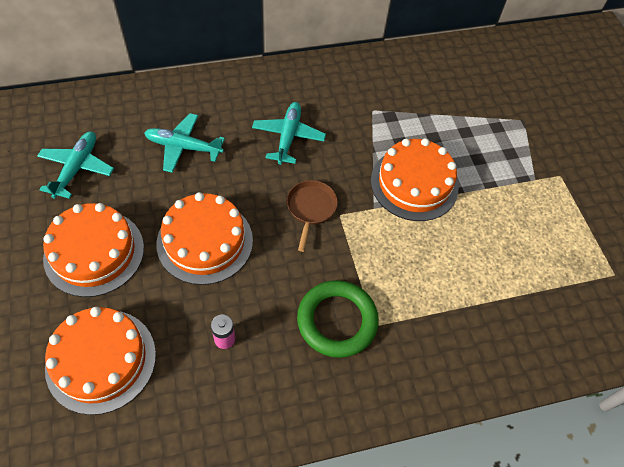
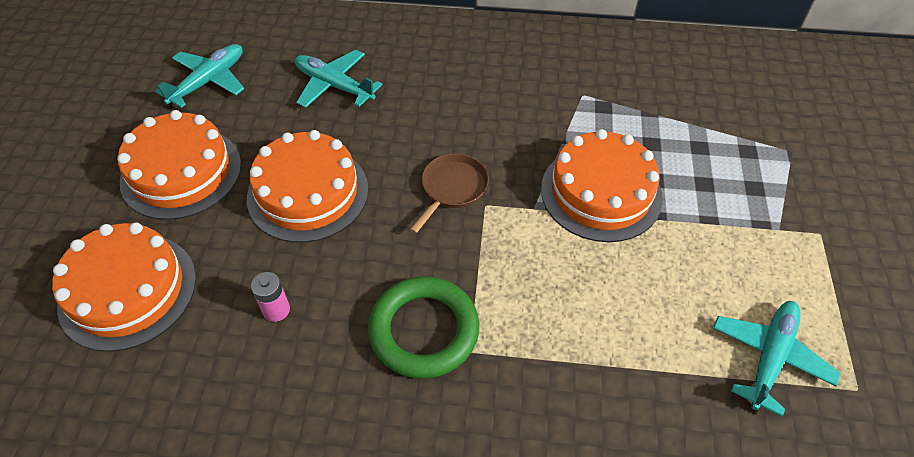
camera: 25 degrees right, 5 degrees down
(288, 137) = (462, 101): turquoise plane -> turquoise plane (769, 357)

